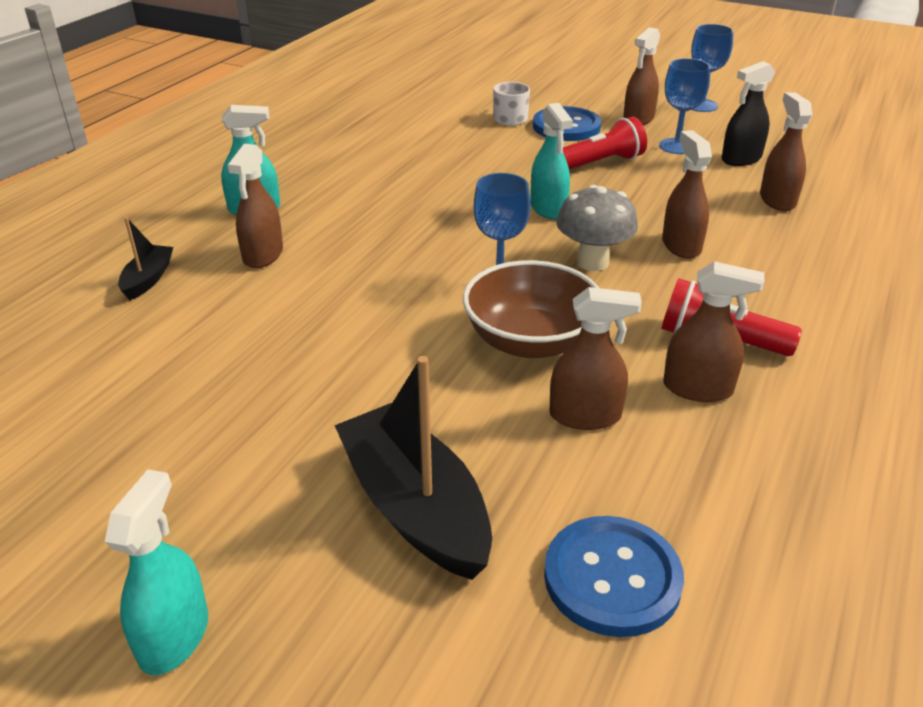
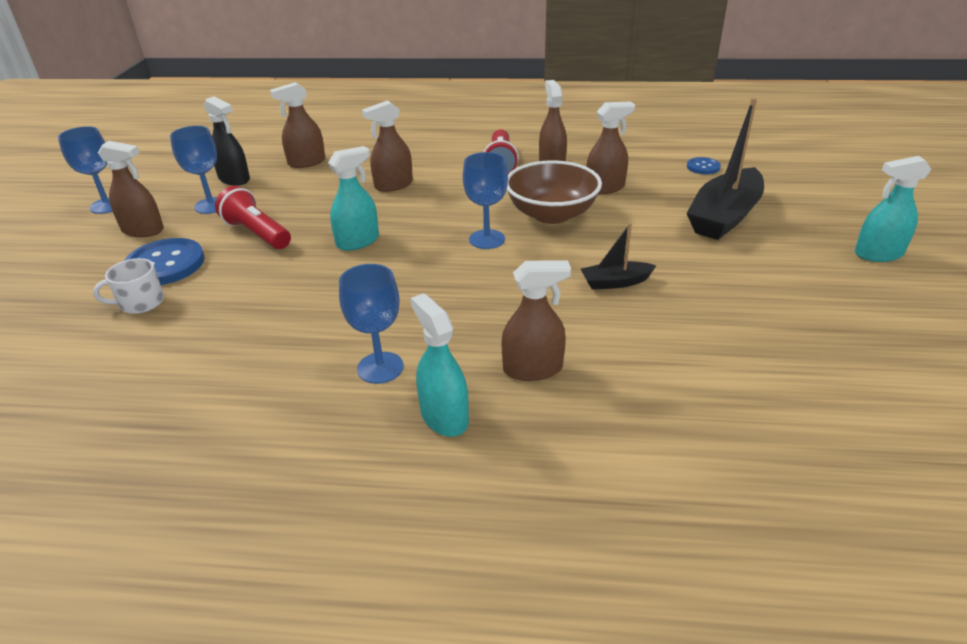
camera: 110 degrees left, 0 degrees up
(148, 279) = (632, 430): black boat -> black boat (615, 282)
(335, 194) = (380, 368): none -> blue goblet
(585, 416) = (605, 188): brown spray bottle -> brown spray bottle turned 90 degrees clockwise
(592, 262) = (436, 210): grey mushroom -> none
(612, 578) = (703, 167): blue button -> blue button, size x0.52

